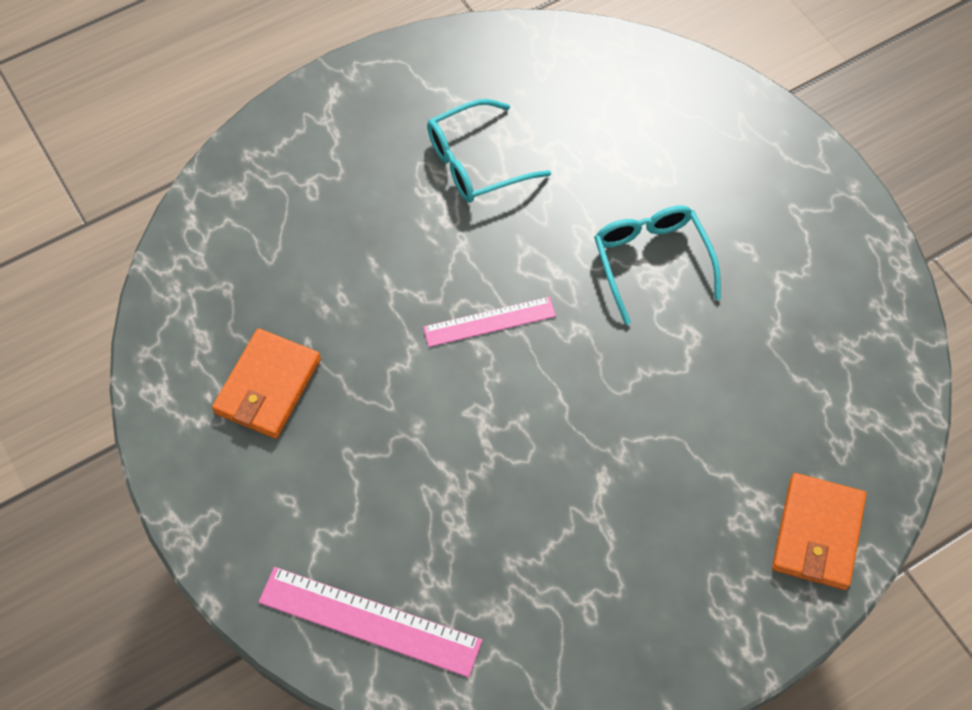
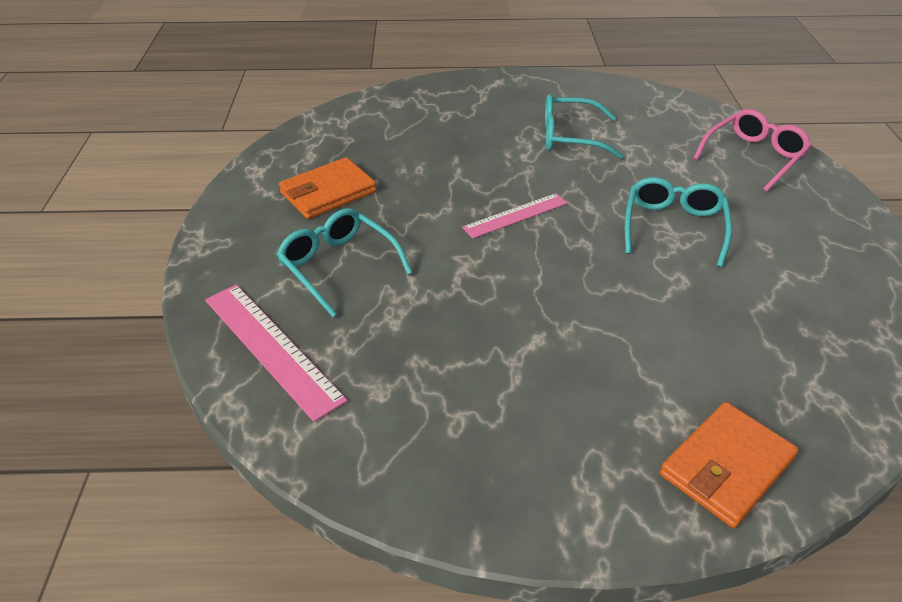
camera: 30 degrees right, 20 degrees down
(358, 487) = (338, 266): none -> turquoise glasses
(489, 322) = (515, 215): pink ruler -> pink ruler turned 45 degrees counterclockwise
(681, 106) = (753, 157): none -> pink glasses

